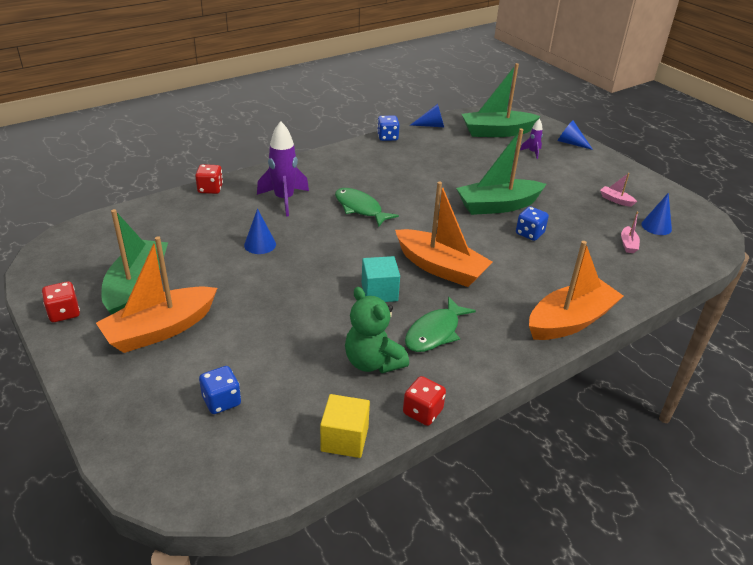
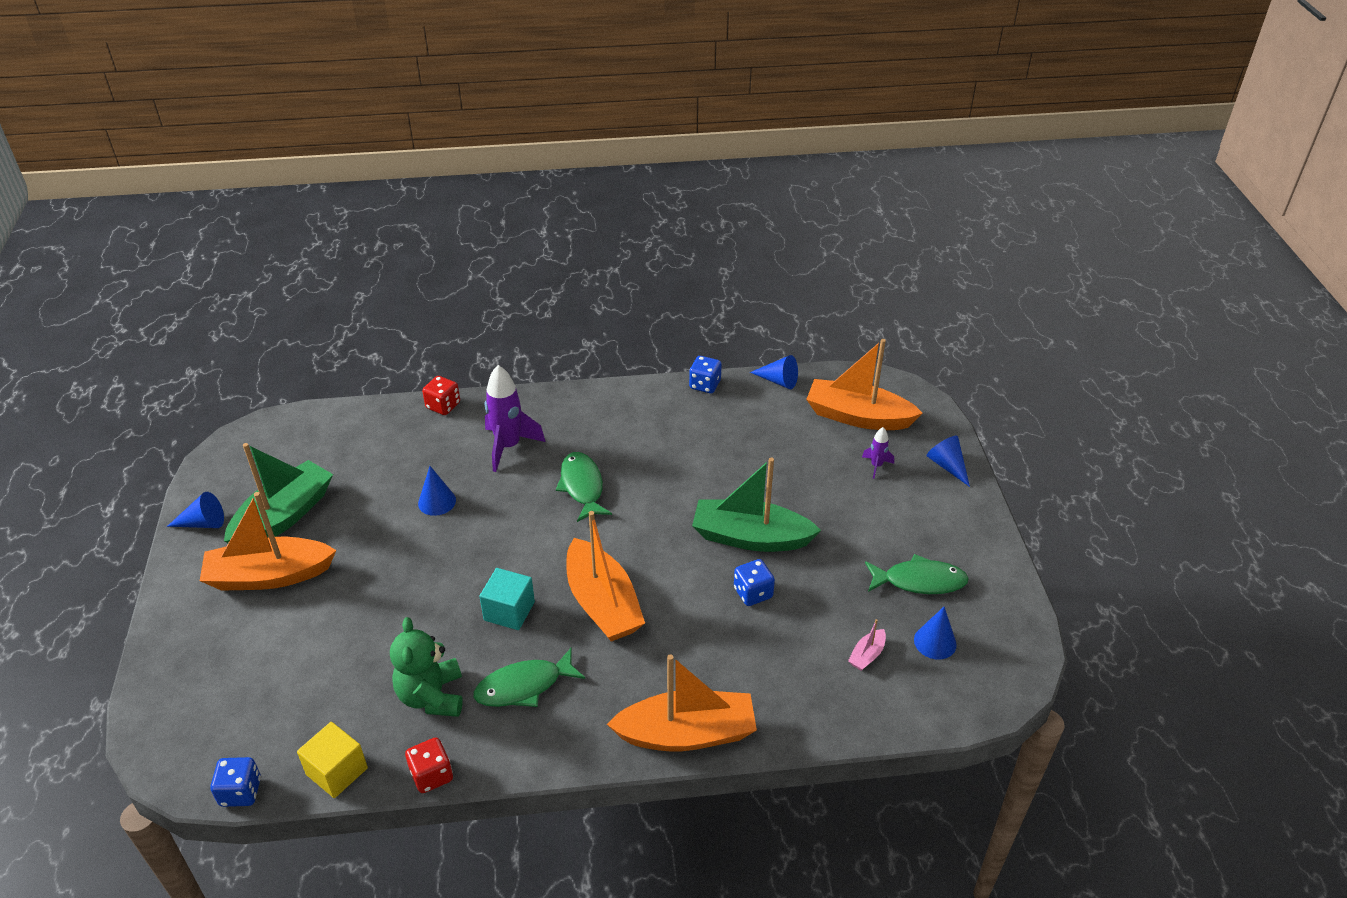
camera: 30 degrees right, 5 degrees up
(64, 313) = (203, 523): red dice -> blue cone
(221, 401) = (264, 680): blue dice -> blue dice (241, 792)
(496, 132) = (858, 416): green boat -> orange boat
(616, 200) = (919, 581): pink boat -> green fish

